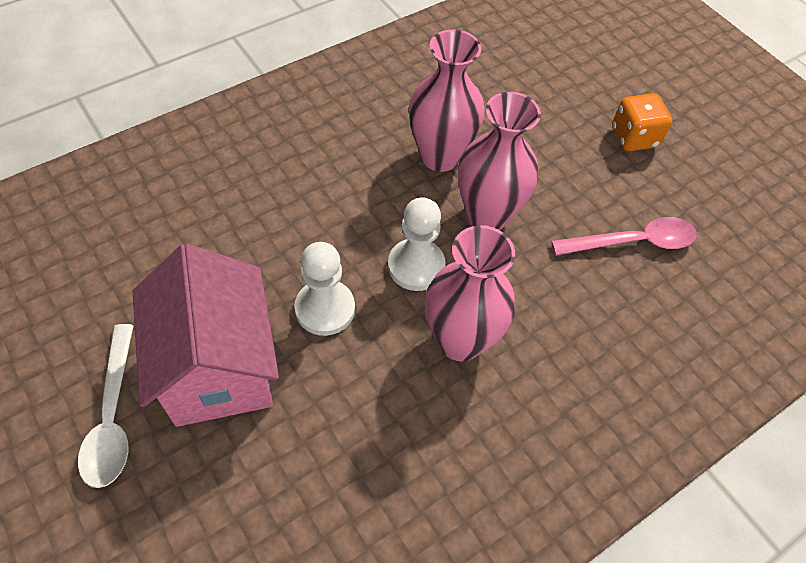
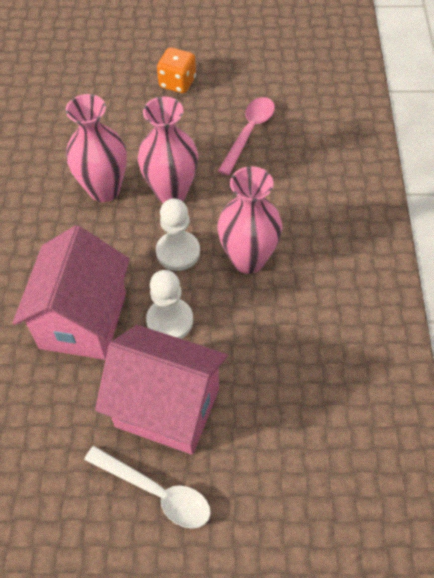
camera: 50 degrees left, 0 degrees up
(272, 231) = (83, 320): none -> pink house

